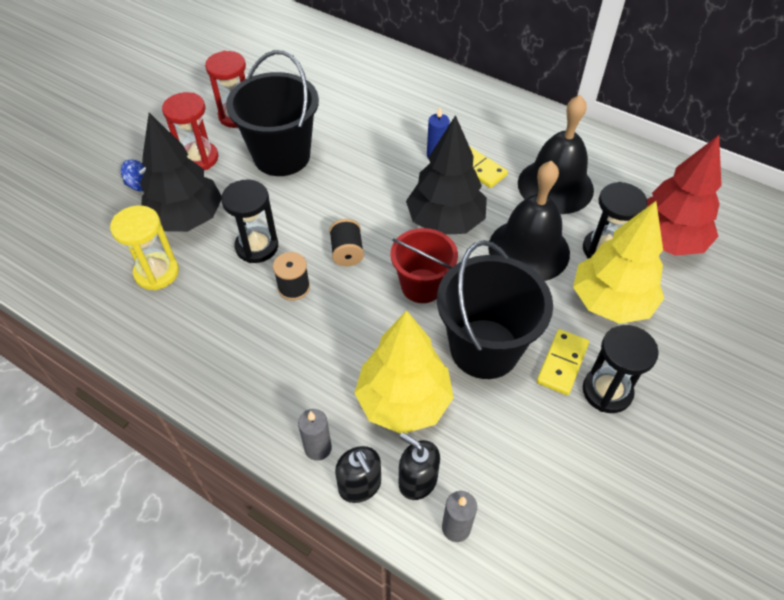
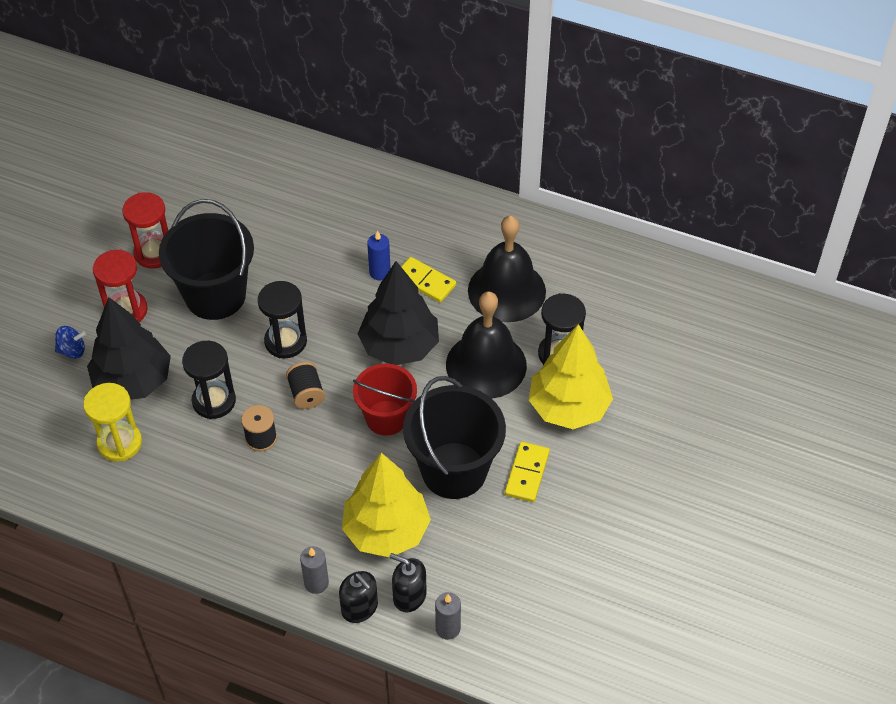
camera: 10 degrees left, 0 degrees up
(607, 391) = (569, 493): black hourglass -> black hourglass (285, 341)
(666, 240) = (619, 335): red tree -> none

